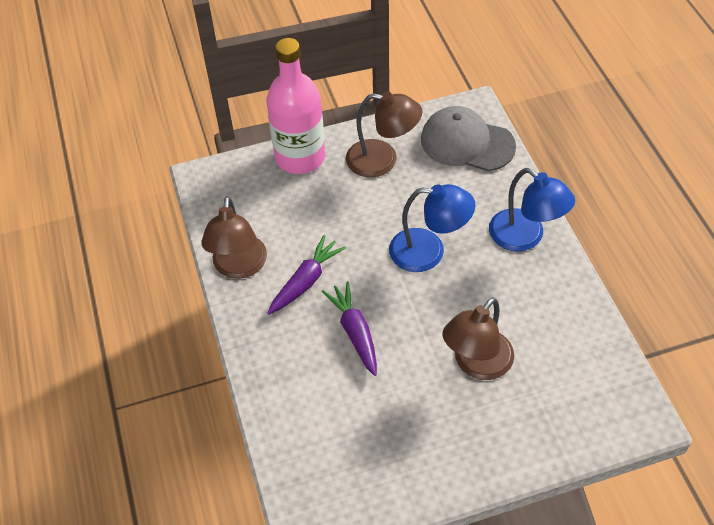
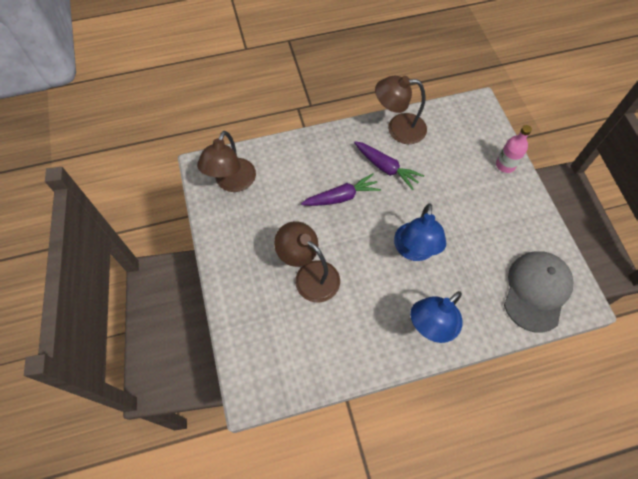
camera: 90 degrees right, 10 degrees up
(300, 157) = (505, 165): pink bottle -> pink bottle, size x0.50
(382, 160) = (508, 223): brown lamp -> brown lamp (232, 183)

